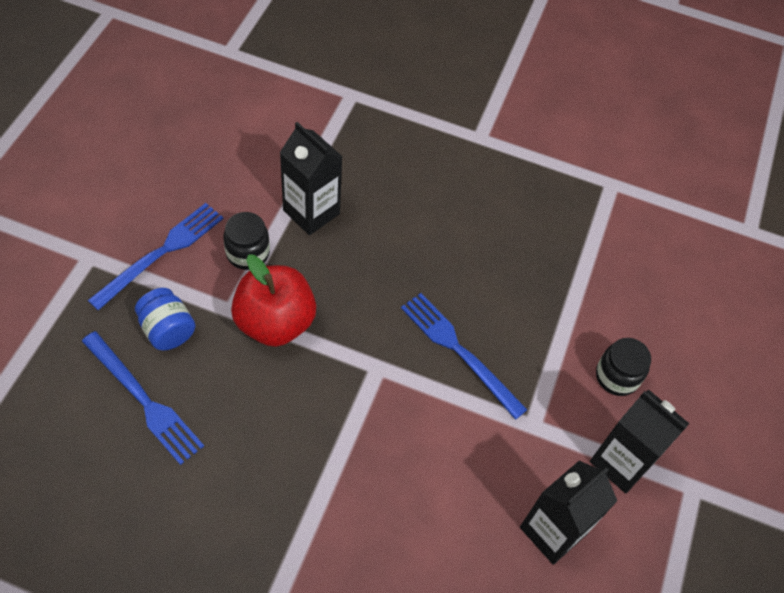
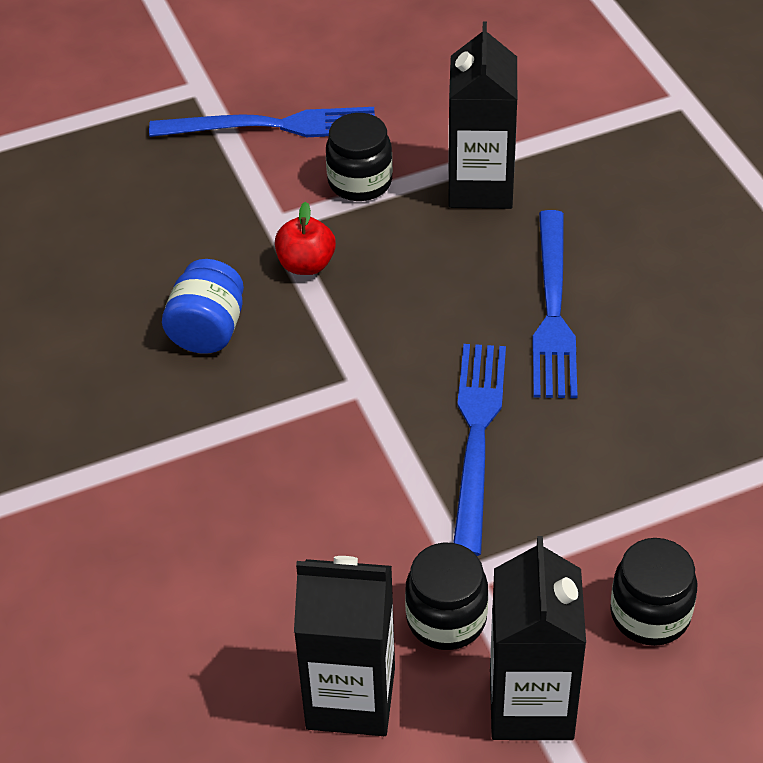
camera: 55 degrees right, 10 degrees down
(143, 400) = (94, 243): blue fork -> blue fork (553, 311)
(167, 330) = (192, 198): blue jar -> blue jar (208, 330)
(275, 322) = (306, 264): red apple -> red apple, size x0.50
(546, 454) = (446, 618): none -> black jar

